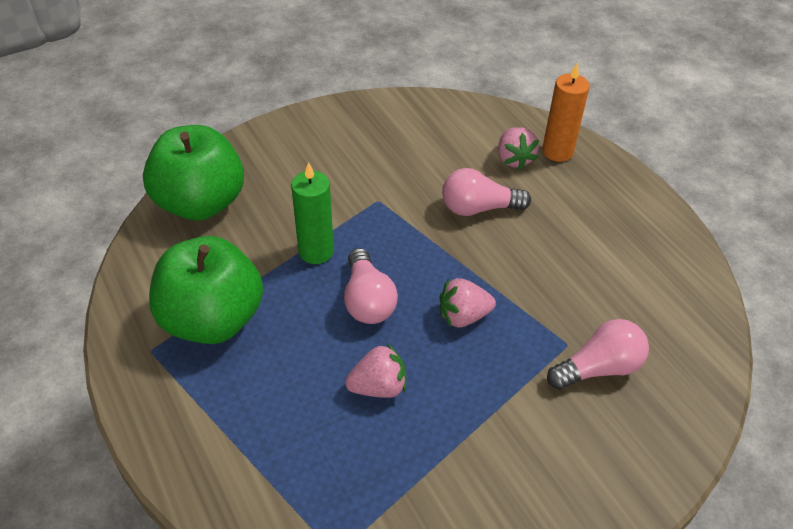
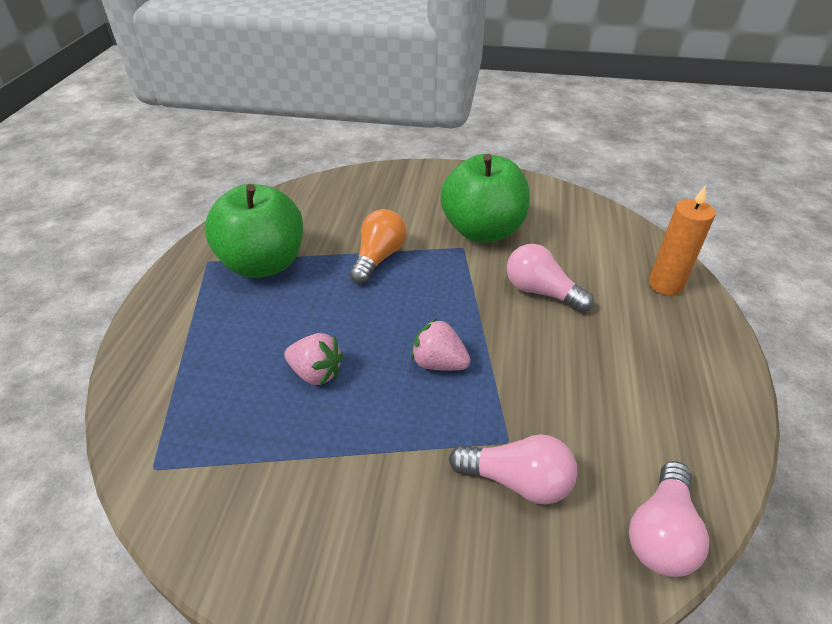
camera: 40 degrees right, 5 degrees down
(201, 203) = (338, 192): green apple -> green apple (482, 230)
(316, 251) = (378, 258): green candle -> orange light bulb
(367, 300) = (377, 309): pink light bulb -> pink light bulb (661, 533)
(514, 159) = (614, 271): pink strawberry -> none

